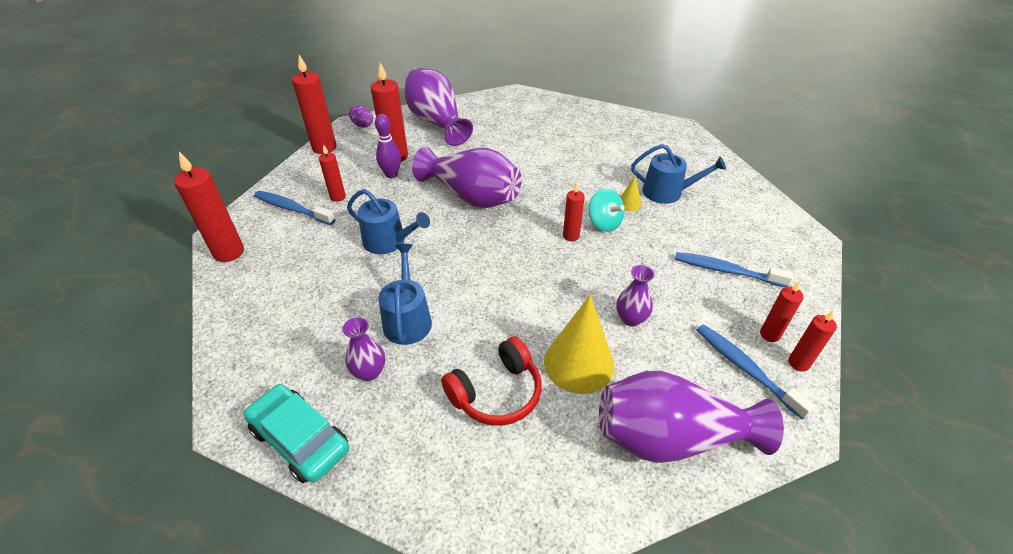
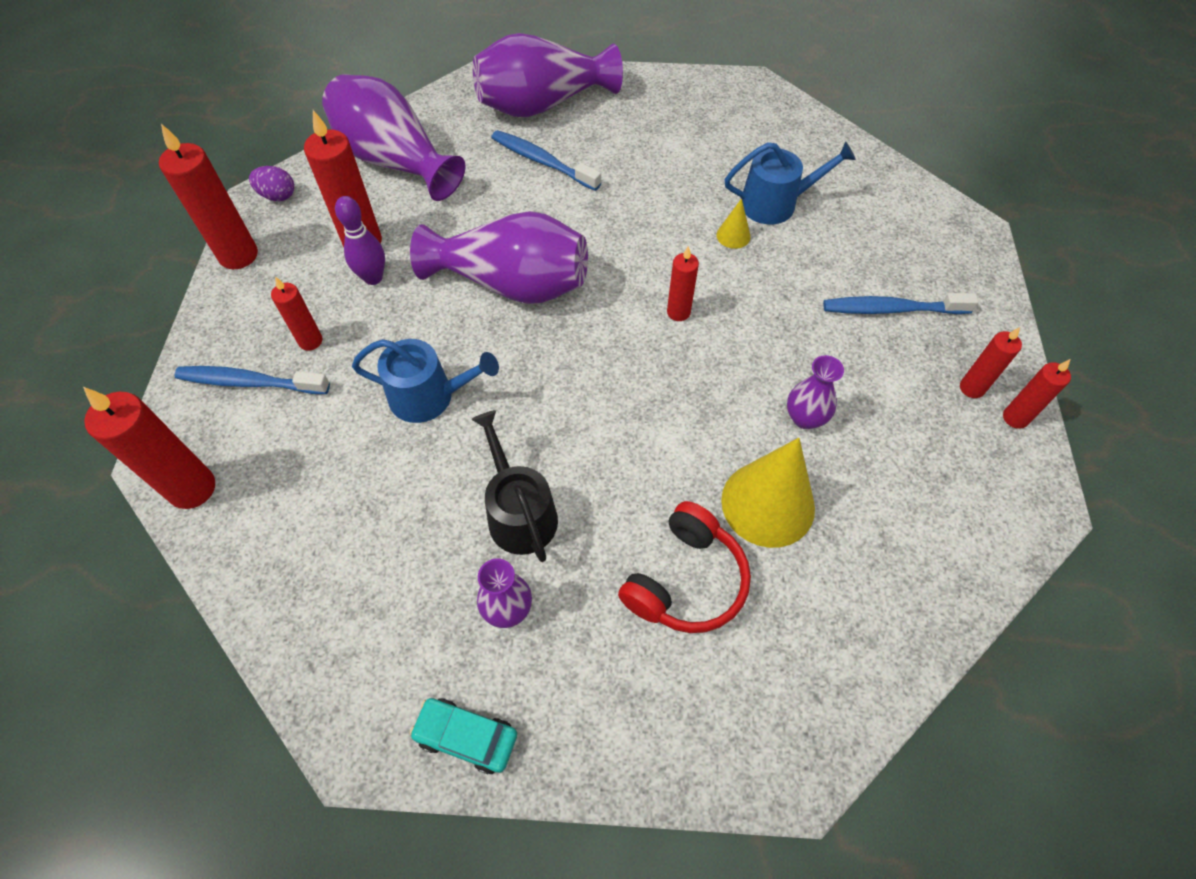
camera: 20 degrees left, 15 degrees up
(300, 439) = (466, 737): turquoise car -> turquoise car, size x0.65
(407, 319) = (519, 512): blue watering can -> black watering can
(604, 223) = (713, 278): turquoise spinning top -> none
(670, 437) = (911, 567): purple vase -> purple vase (542, 104)
(745, 368) = (960, 445): blue toothbrush -> blue toothbrush (542, 161)

